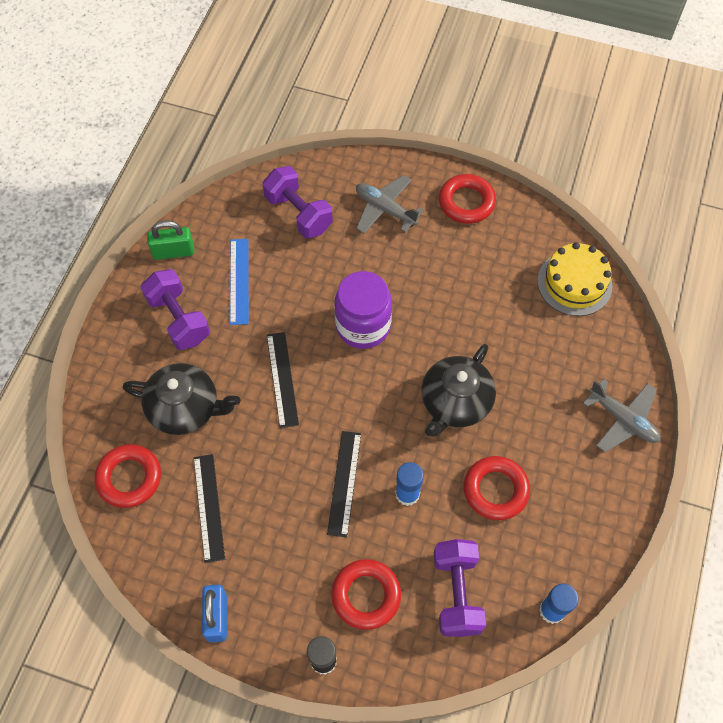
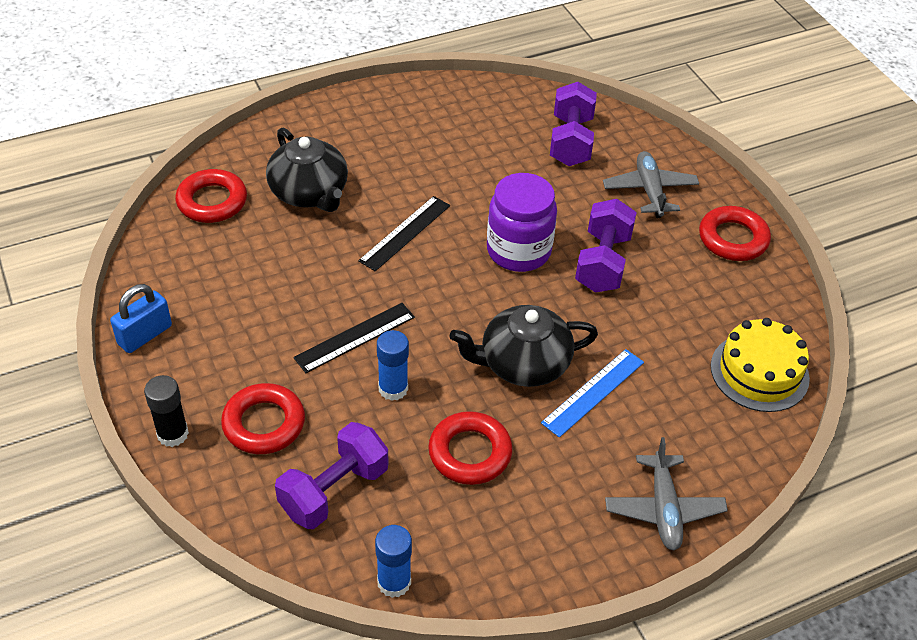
camera: 45 degrees right, 15 degrees down
(173, 252) = (438, 95): green padlock -> none
(179, 319) = (383, 137): purple dumbbell -> purple dumbbell (602, 262)
(208, 507) = (237, 265): black ruler -> none
(239, 281) = (461, 148): blue ruler -> blue ruler (593, 392)

